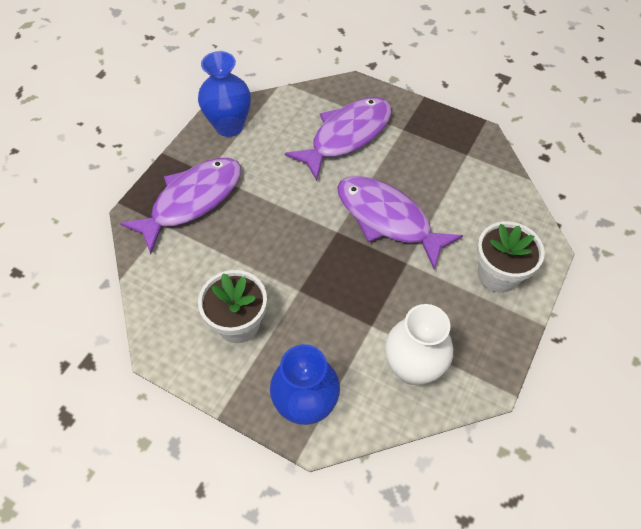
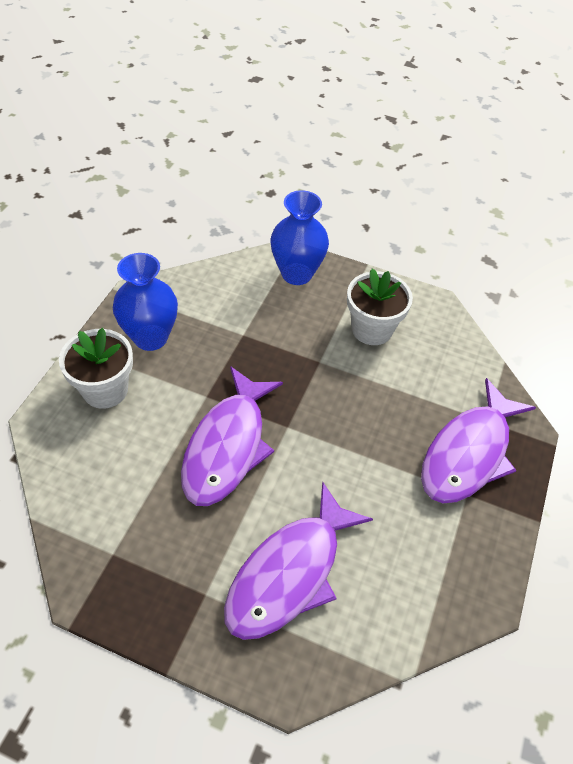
camera: 170 degrees right, 5 degrees down
(229, 126) = (465, 576): blue vase -> blue vase (150, 337)
(388, 219) = (227, 446): purple fish -> purple fish turned 75 degrees clockwise
(412, 368) = (204, 303): white vase -> none

